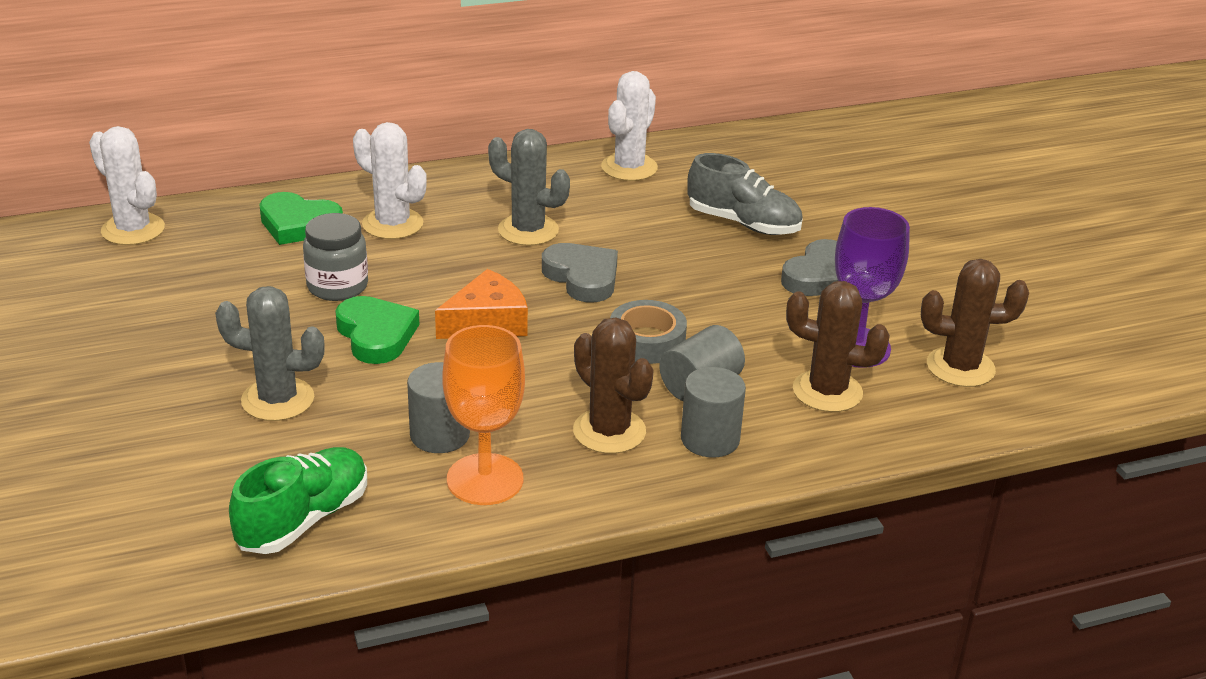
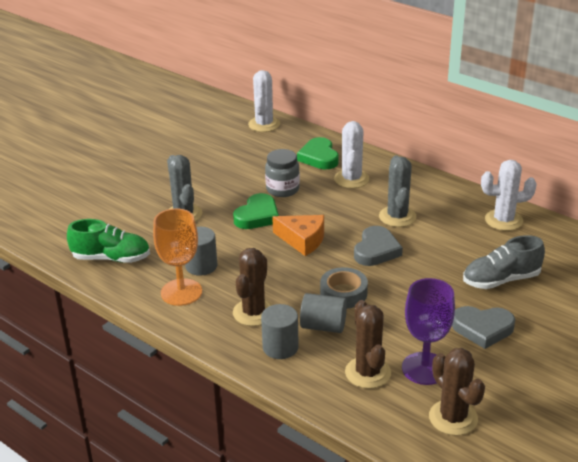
camera: 60 degrees right, 0 degrees up
(743, 223) = (501, 280): grey shoe -> grey shoe turned 75 degrees clockwise

